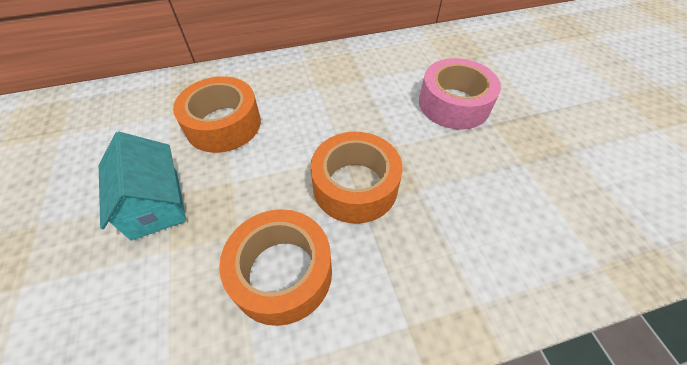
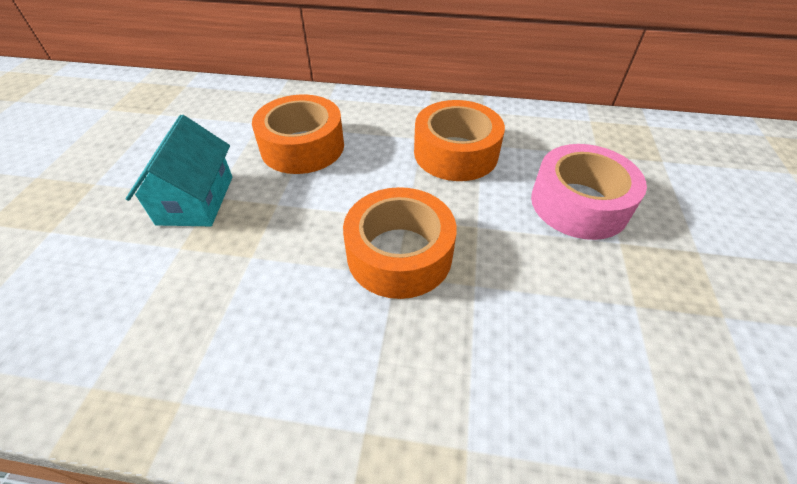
camera: 25 degrees right, 5 degrees down
(282, 273) = (267, 313): orange tape -> orange tape (455, 153)

